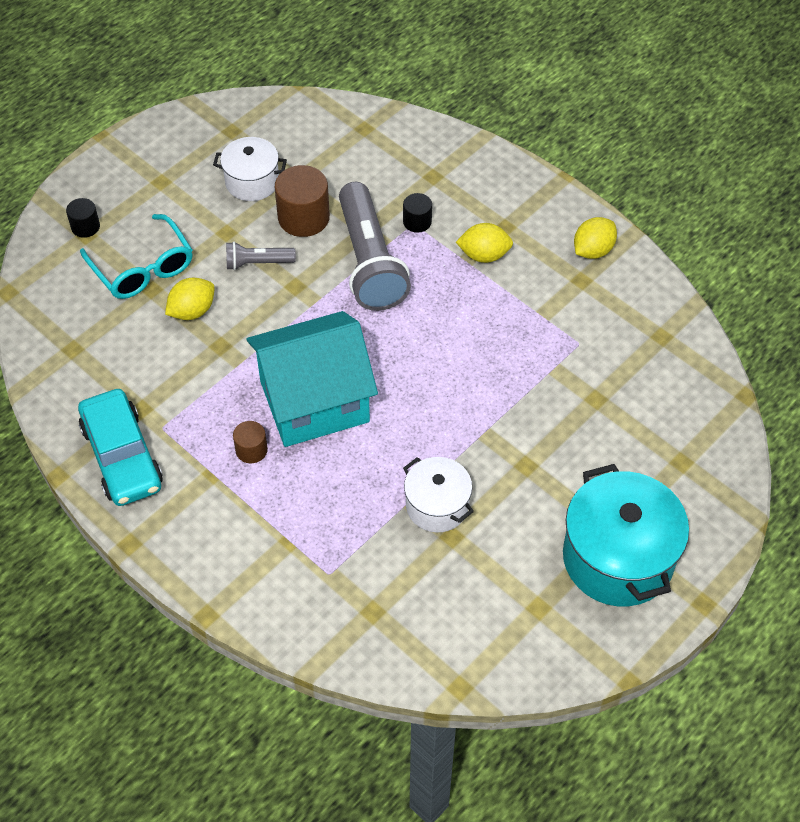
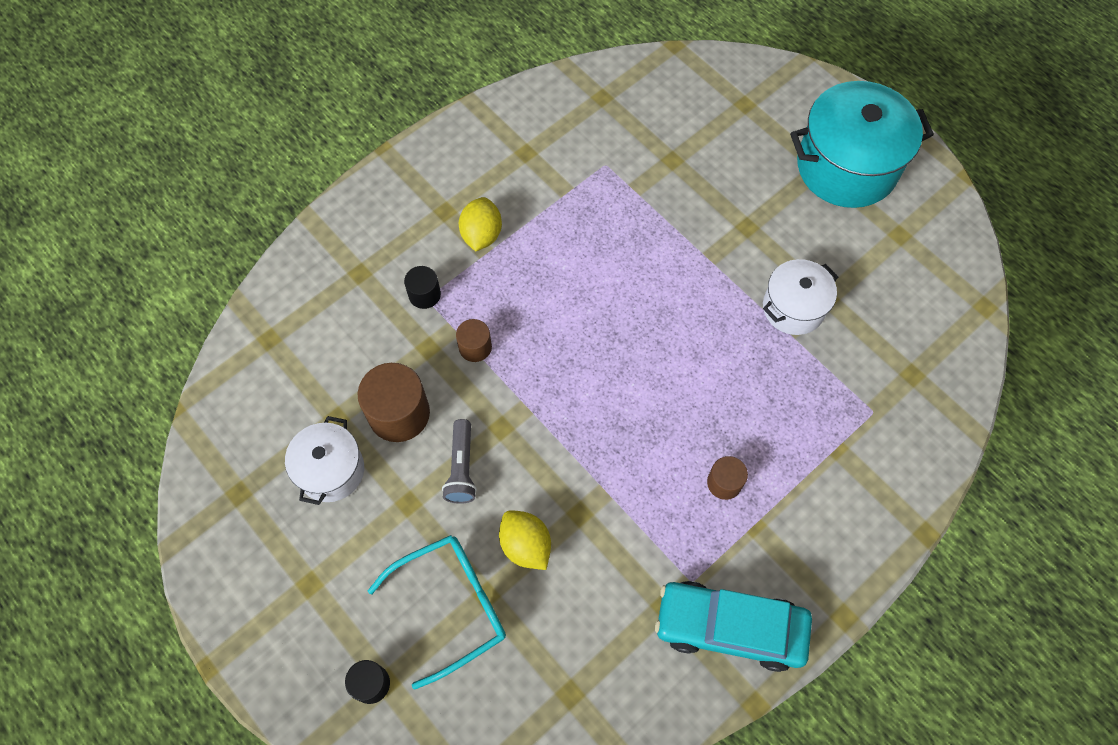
camera: 85 degrees left, 10 degrees up
(122, 456) = (730, 627): turquoise car -> turquoise car turned 150 degrees counterclockwise
(314, 401) = (663, 415): turquoise house -> none
(369, 261) = (475, 347): grey flashlight -> brown cylinder
(593, 250) = (488, 137): yellow lemon -> none

